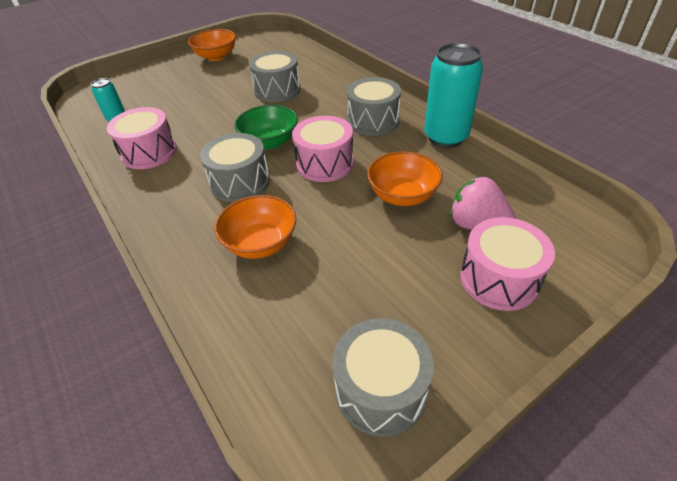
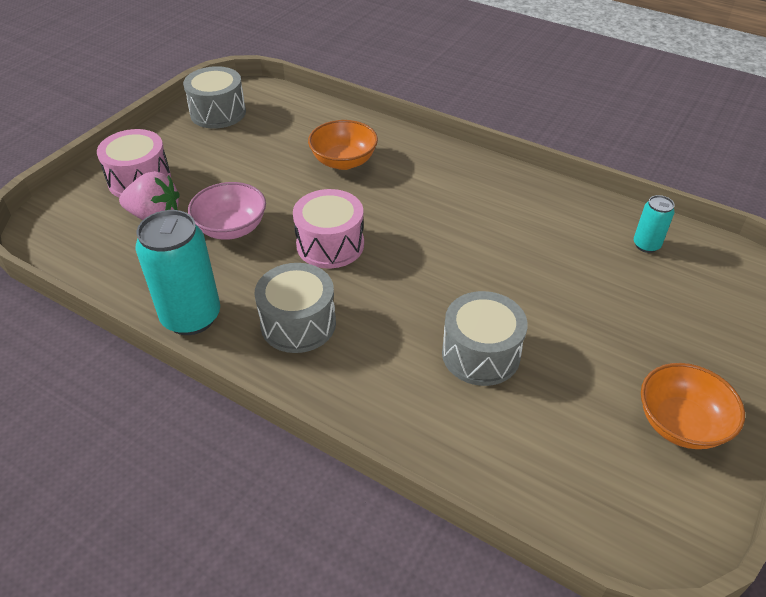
camera: 155 degrees right, 0 degrees up
(149, 152) = (541, 212): pink drum -> none
(240, 182) = (406, 204): grey drum -> none
(270, 142) = (415, 258): green bowl -> none
(402, 195) = (231, 228): orange bowl -> pink bowl

